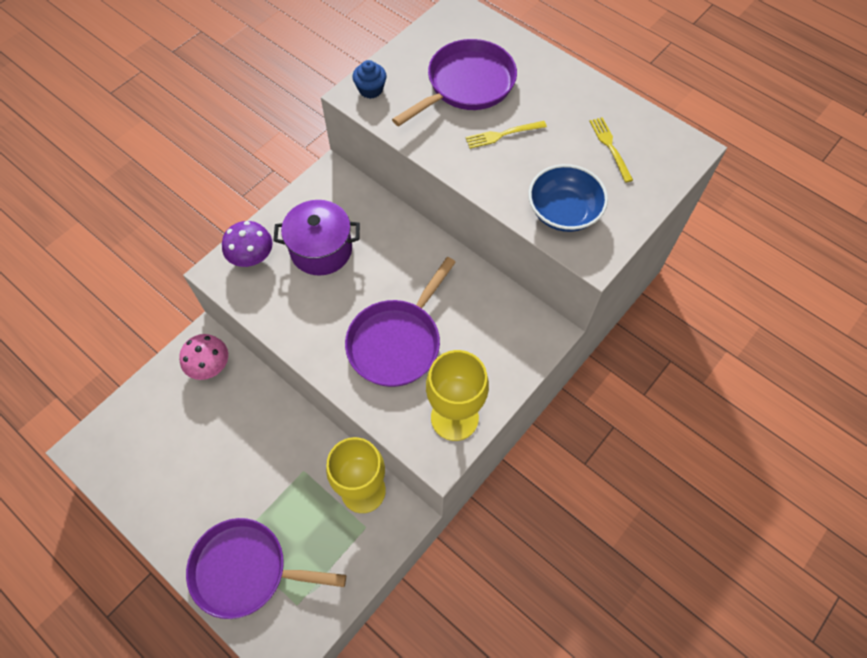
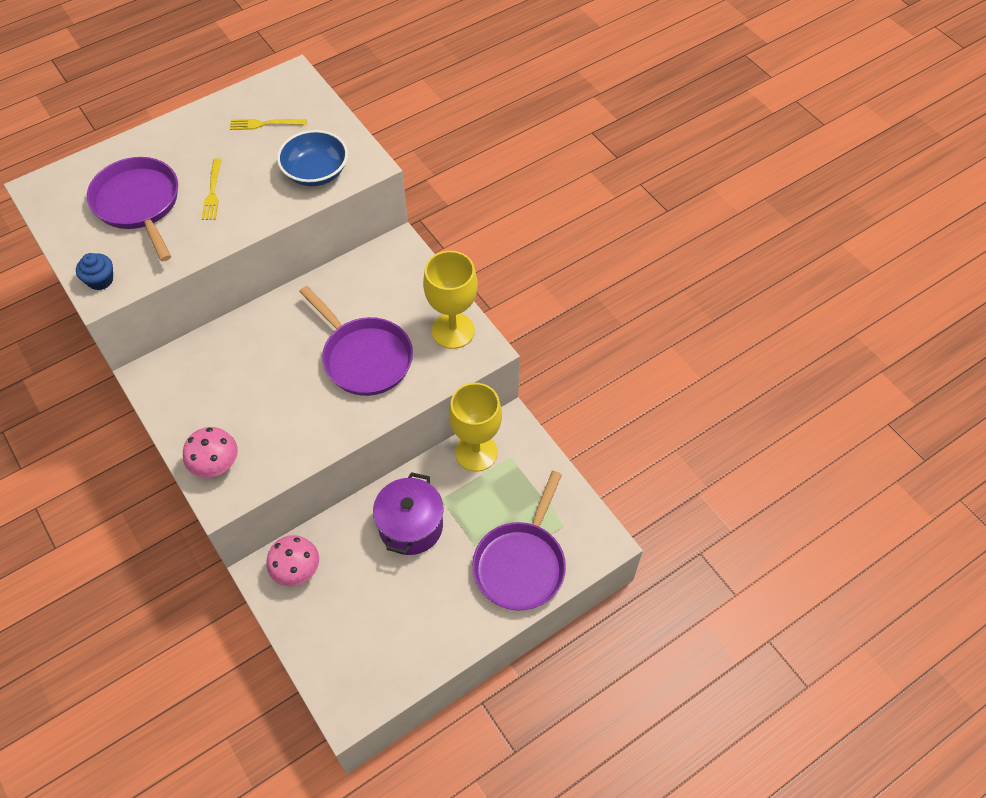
camera: 75 degrees left, 5 degrees down
(252, 257) = (215, 464): purple mushroom -> pink mushroom
(321, 250) = (236, 400): purple pot -> purple pot (410, 526)

